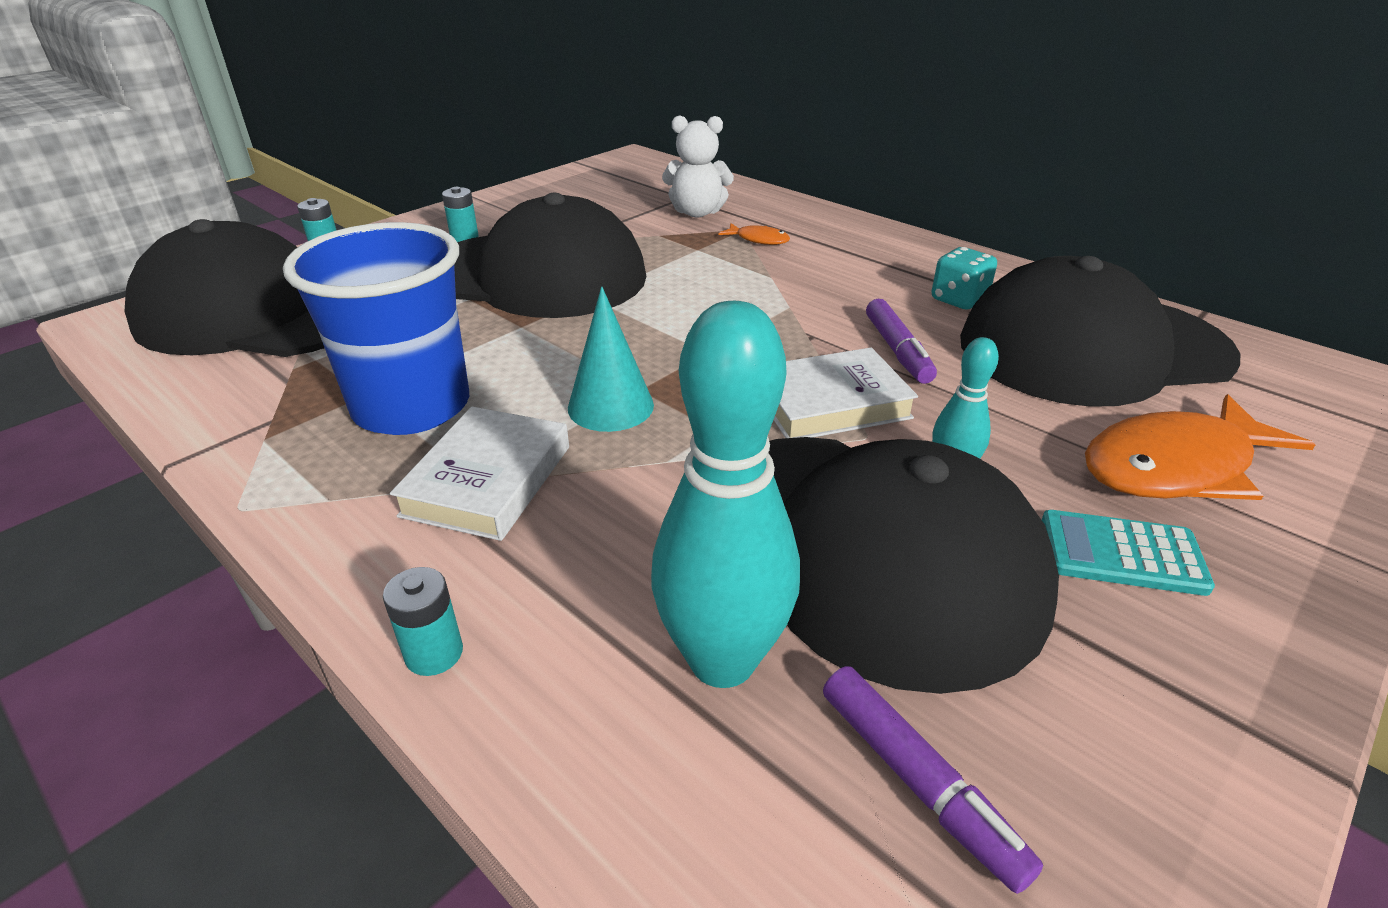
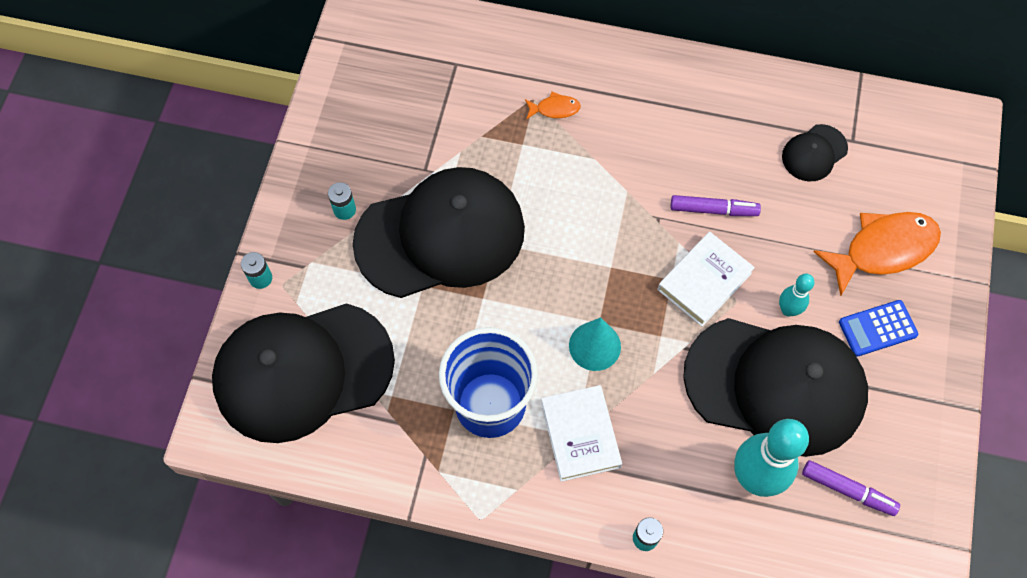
camera: 30 degrees left, 30 degrees up
(697, 212) = (484, 86): white teddy bear -> none
(897, 350) = (713, 209): purple marker -> purple marker turned 45 degrees counterclockwise
(959, 300) = (721, 131): turquoise dice -> none
(1092, 349) = (814, 153): black cap -> black cap, size x0.42
(1122, 554) = (877, 328): turquoise calculator -> blue calculator
(1175, 466) = (883, 249): orange fish -> orange fish turned 150 degrees counterclockwise

